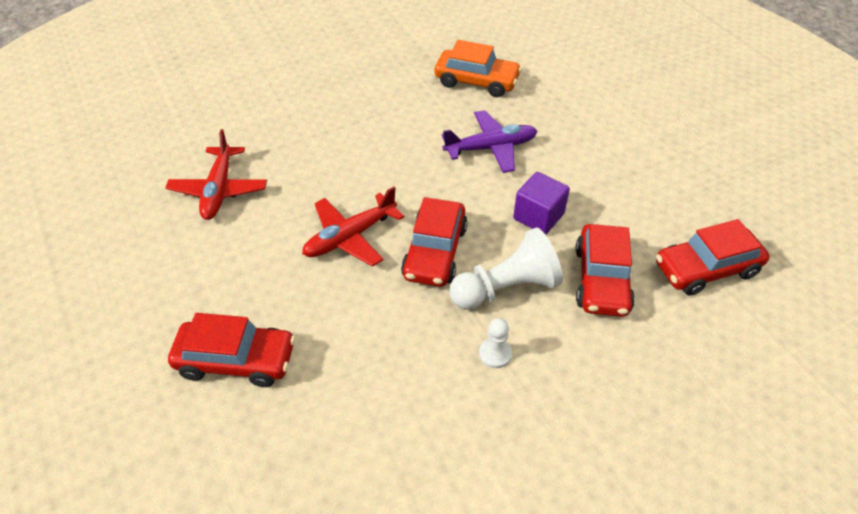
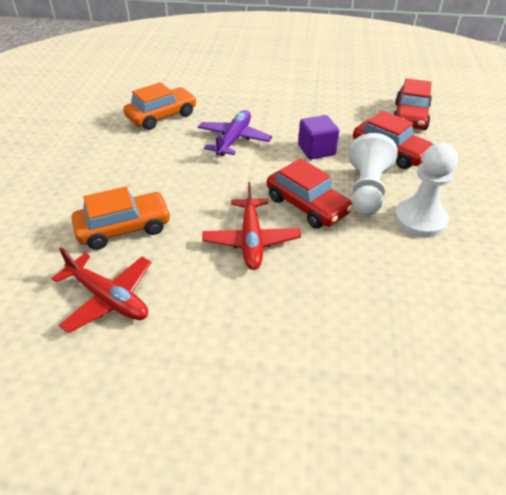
camera: 55 degrees left, 5 degrees down
(236, 360) = (329, 367): red car -> none
(300, 152) = (124, 228): none -> orange car
(495, 354) = (420, 219): white pawn -> white pawn, size x2.01

